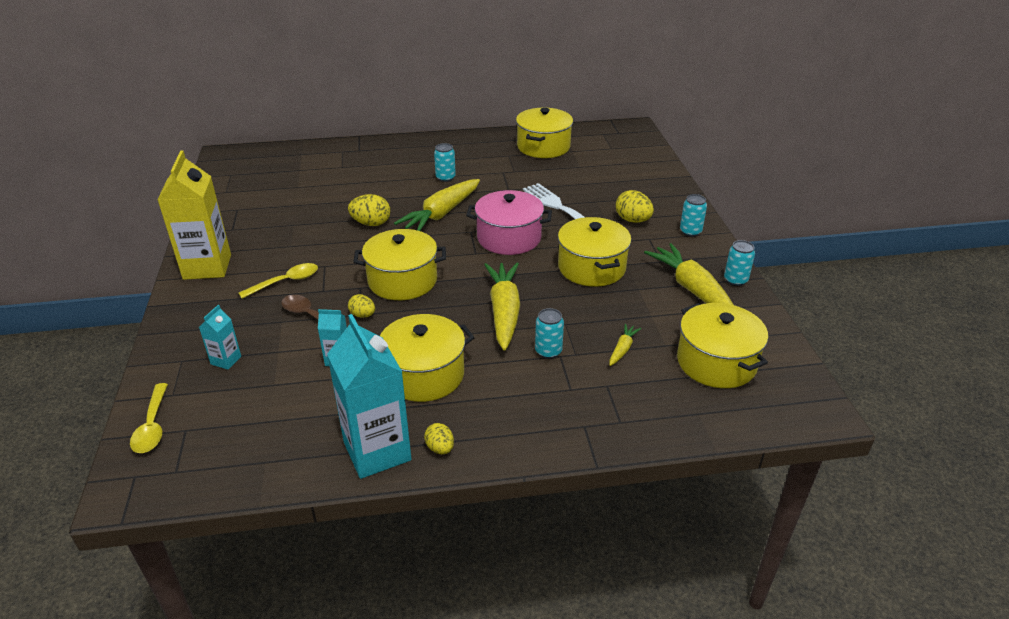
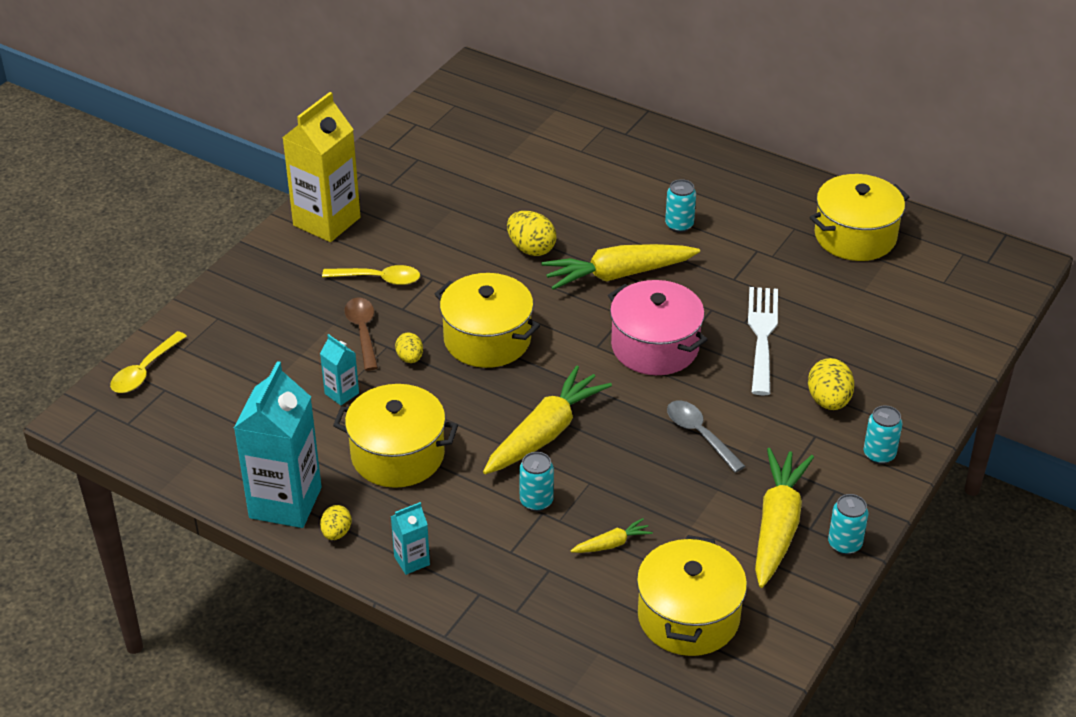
camera: 40 degrees right, 5 degrees up
(226, 360) = (252, 339): turquoise carton -> turquoise carton (412, 561)
(591, 268) = (699, 434): yellow pot -> grey spoon

